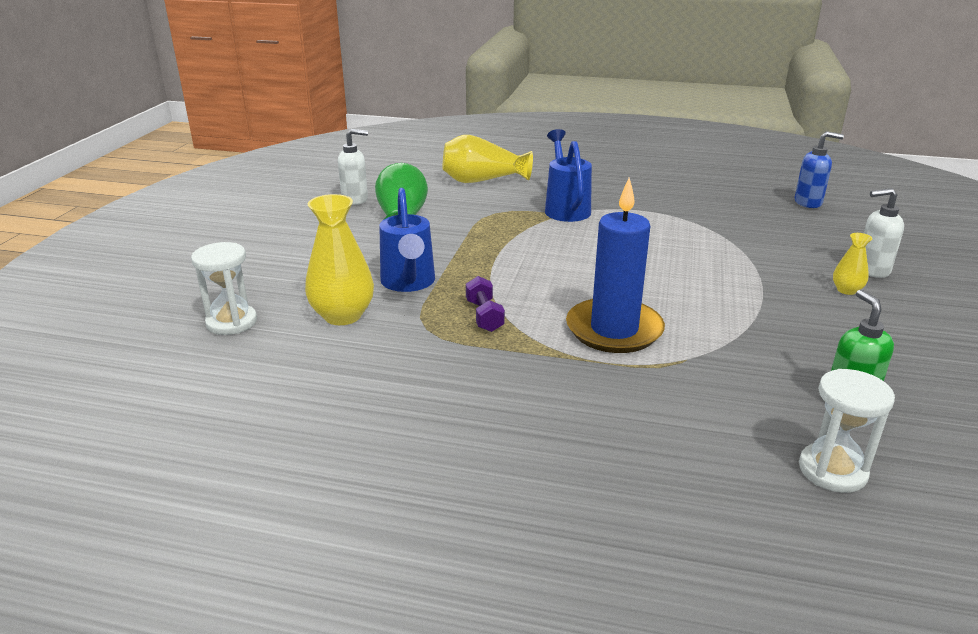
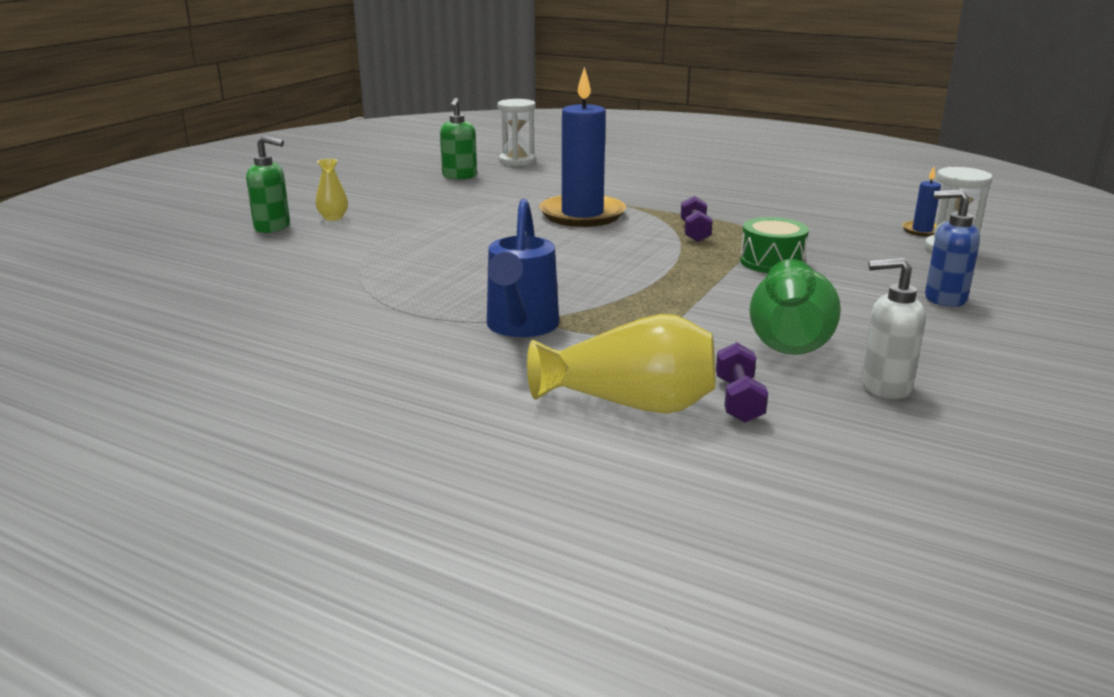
camera: 165 degrees left, 5 degrees down
(239, 352) = (922, 231): none -> blue candle
(342, 315) = (837, 244): yellow vase -> none
(408, 283) = (772, 262): blue watering can -> green drum
(431, 187) = (738, 400): none -> purple dumbbell
(808, 203) = (158, 296): blue soap dispenser -> blue soap dispenser (944, 299)
(871, 270) = (273, 227): white soap dispenser -> green soap dispenser

